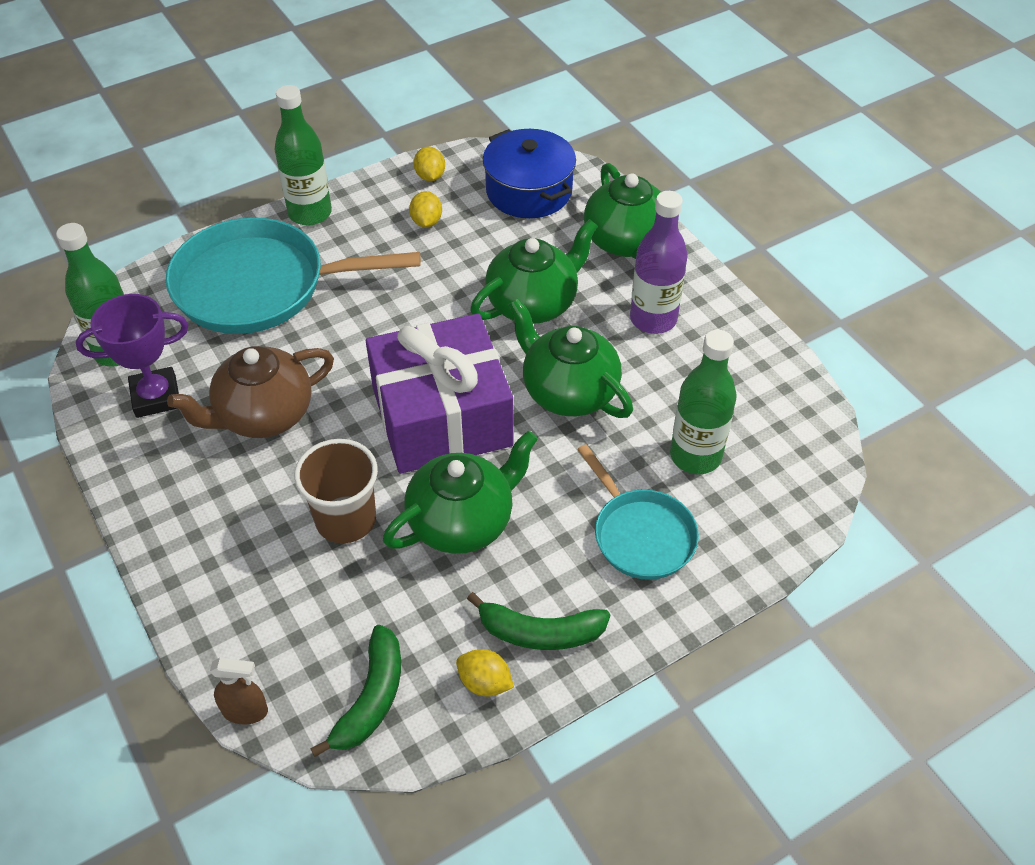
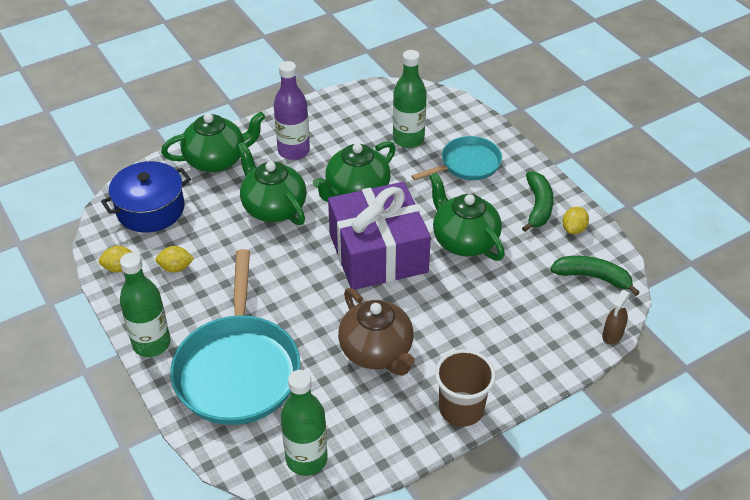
camera: 90 degrees left, 5 degrees down
(156, 397) = (358, 423): purple trophy -> none
(245, 711) = (612, 335): brown spray bottle -> brown spray bottle turned 150 degrees counterclockwise
(346, 519) = (467, 297): brown cup -> brown cup (461, 409)

